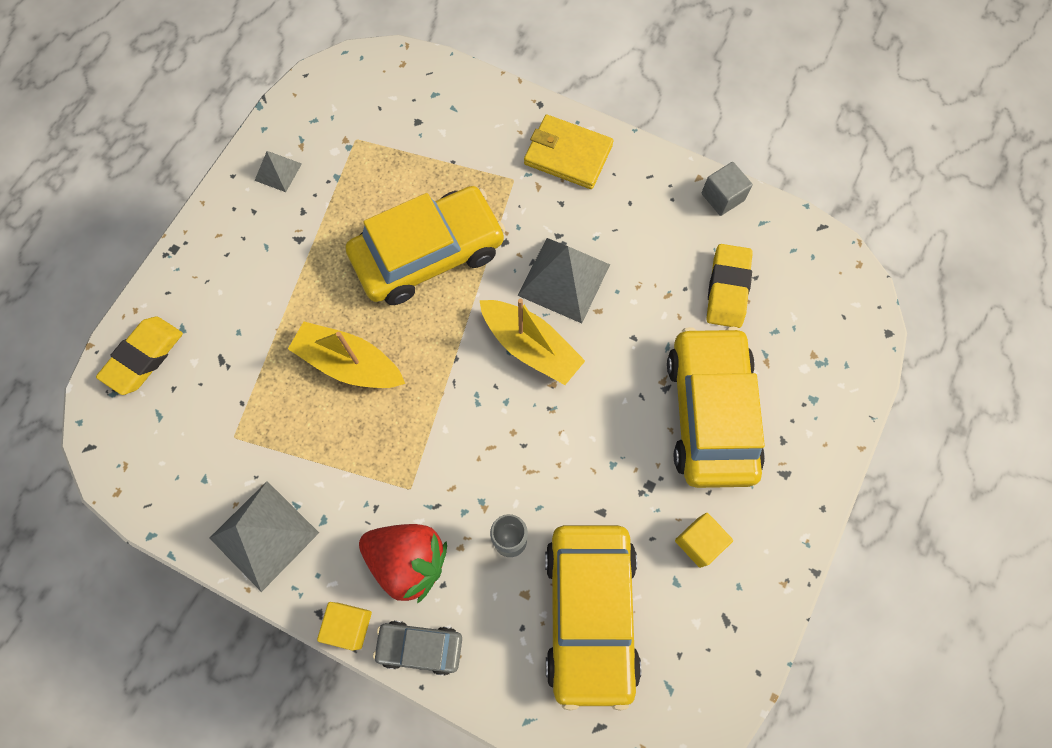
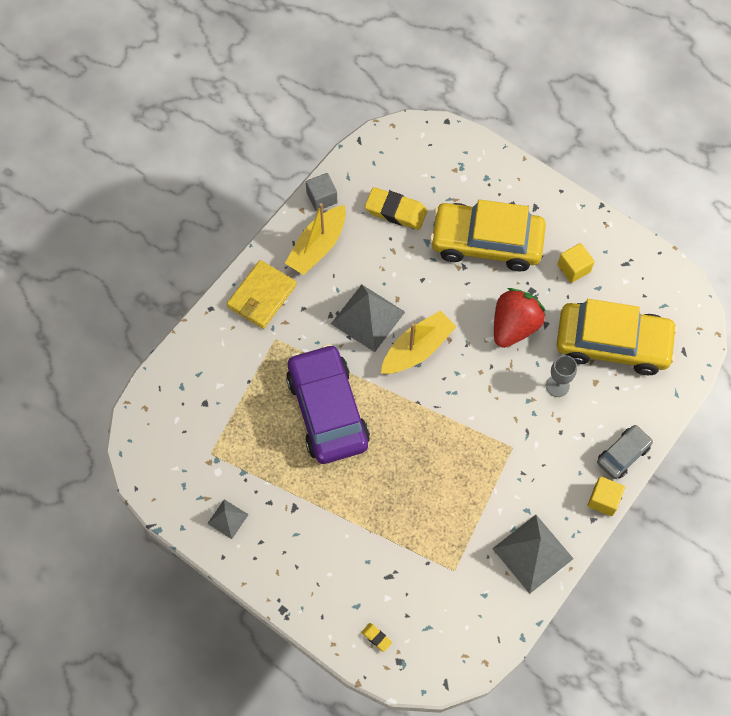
camera: 80 degrees left, 5 degrees down
(144, 357) = (376, 637): yellow eraser -> yellow eraser, size x0.46
(349, 363) = (409, 479): yellow boat -> yellow boat (318, 247)
(408, 561) = (563, 455): red strawberry -> red strawberry (514, 326)
(420, 647) = (623, 454): grey car -> grey car turned 150 degrees counterclockwise
(428, 254) = (327, 410): yellow car -> purple car

